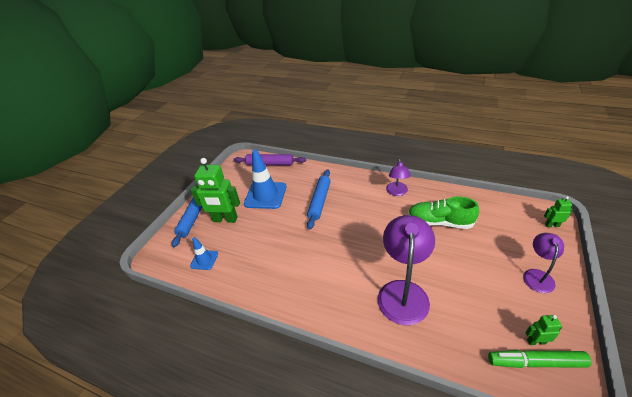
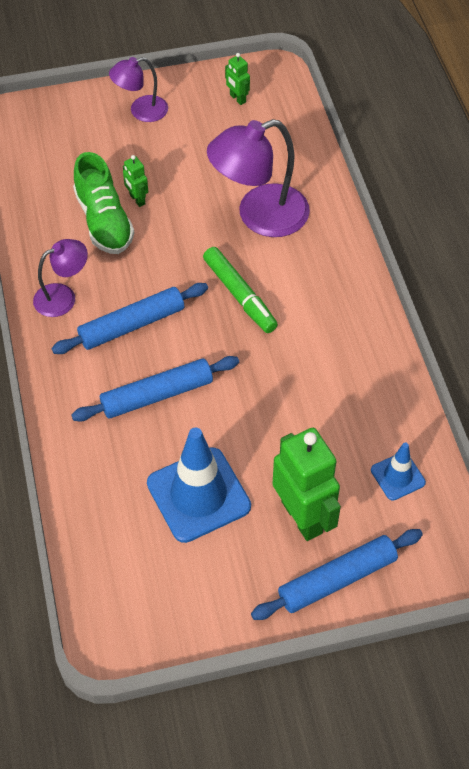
camera: 130 degrees left, 15 degrees up
(270, 164) = (98, 559): purple rolling pin -> none
(363, 207) = (132, 325): none -> blue rolling pin
(535, 362) = (262, 95): green marker -> green marker (239, 295)
(552, 225) = (35, 112): green robot -> green robot (137, 199)

